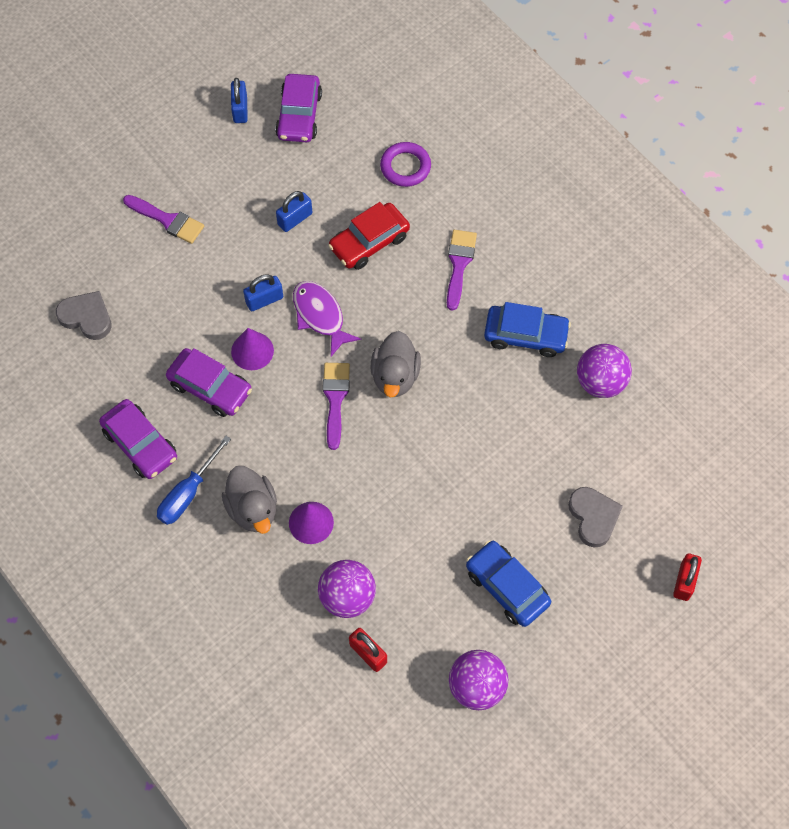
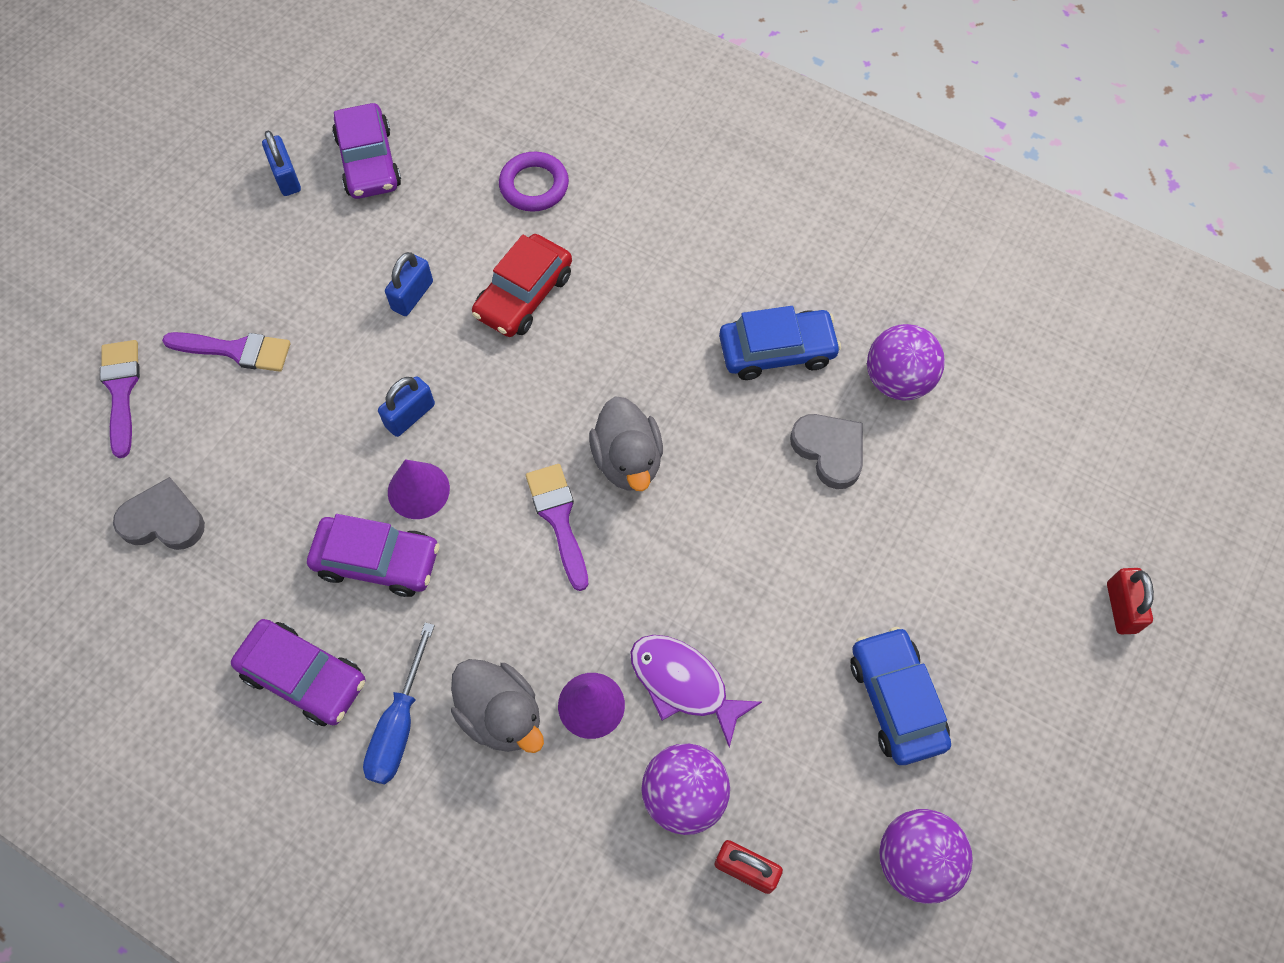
camera: 20 degrees left, 0 degrees up
(320, 316) = (495, 412): purple fish -> purple fish (684, 684)
(459, 264) = (653, 287): purple brush -> purple brush (121, 390)
(507, 587) = (896, 700): blue car -> blue car turned 45 degrees clockwise
(593, 517) = (967, 562): grey heart -> grey heart (829, 451)

